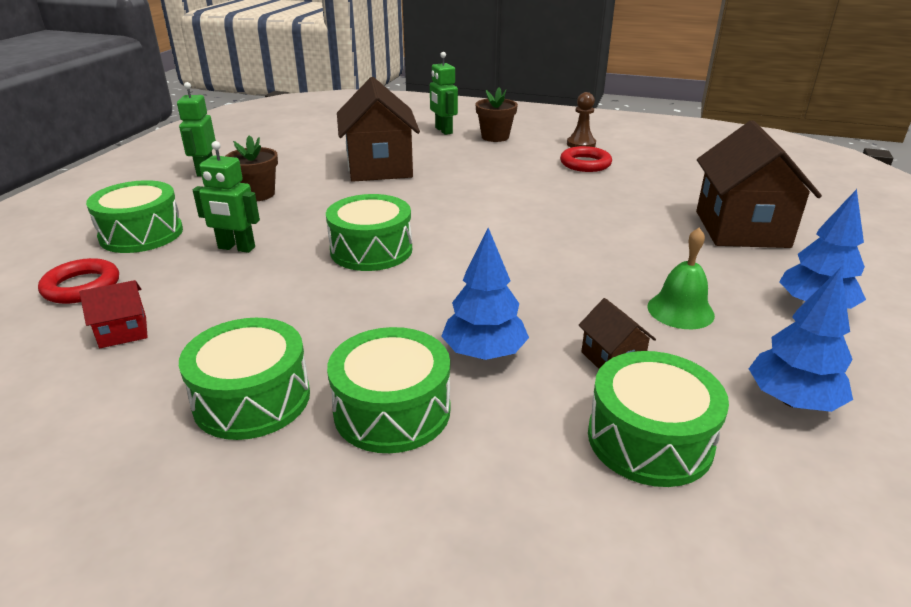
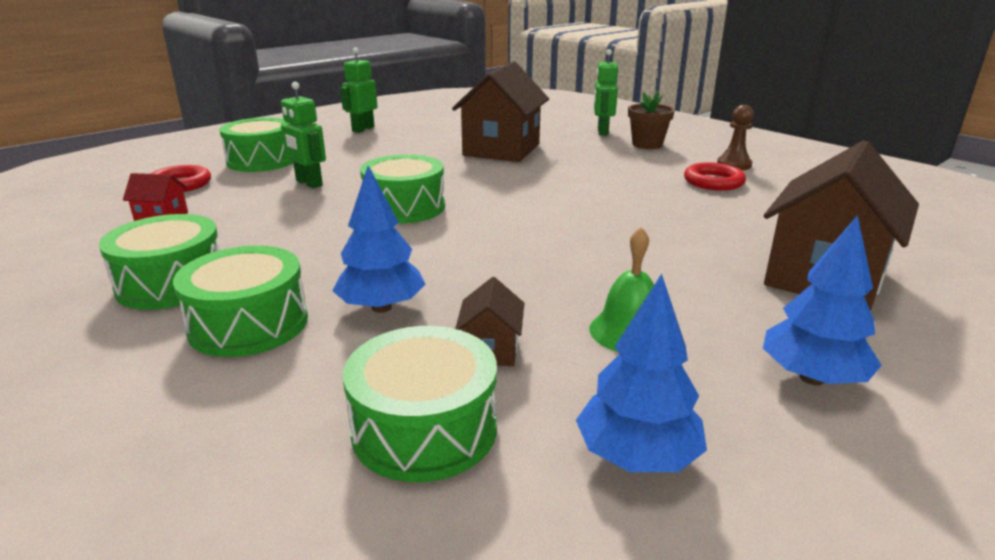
camera: 30 degrees right, 5 degrees down
(257, 194) = (377, 151): brown flower pot -> none

